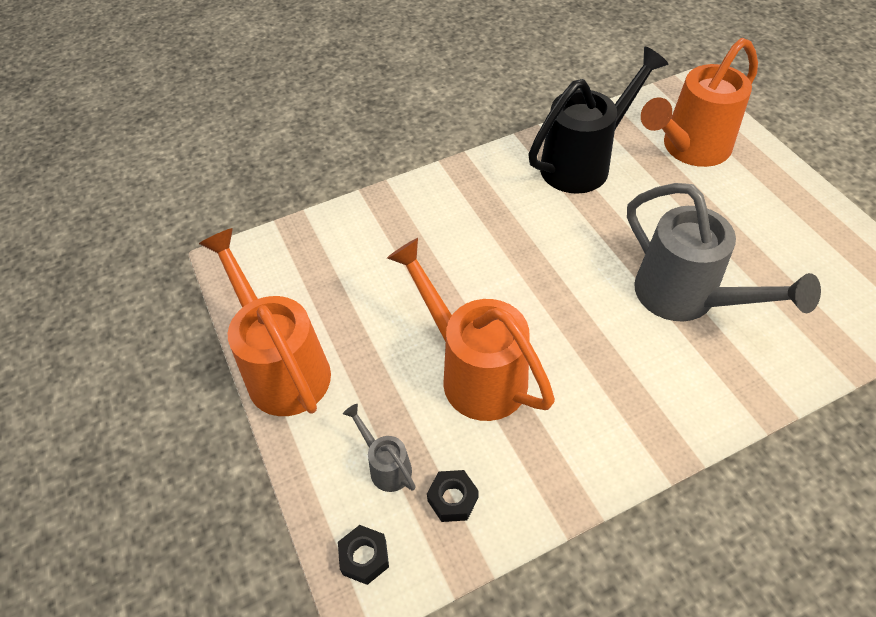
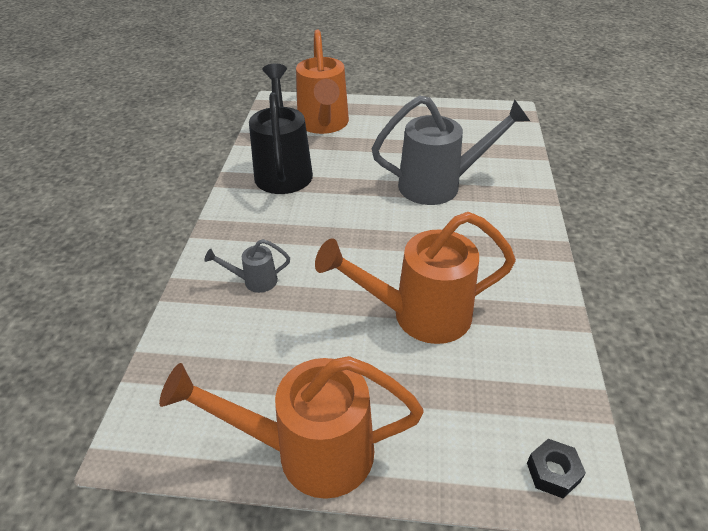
camera: 60 degrees left, 10 degrees down
(386, 466) = (471, 415): grey watering can -> grey watering can (255, 281)
(453, 499) = (527, 383): black nut -> none

